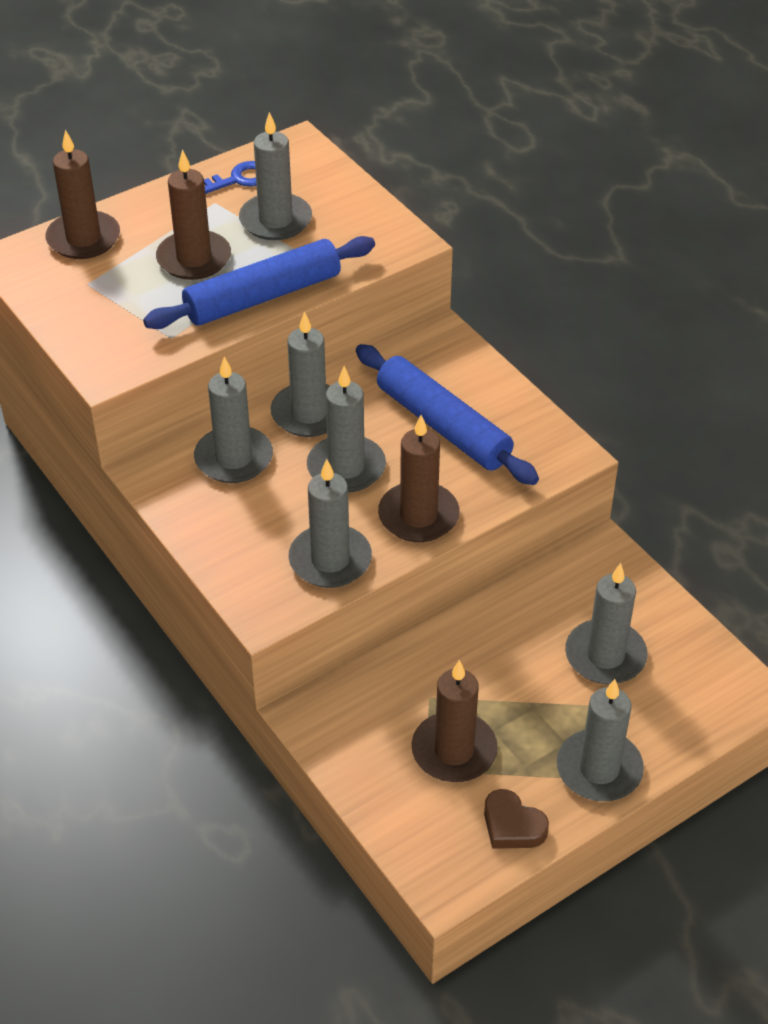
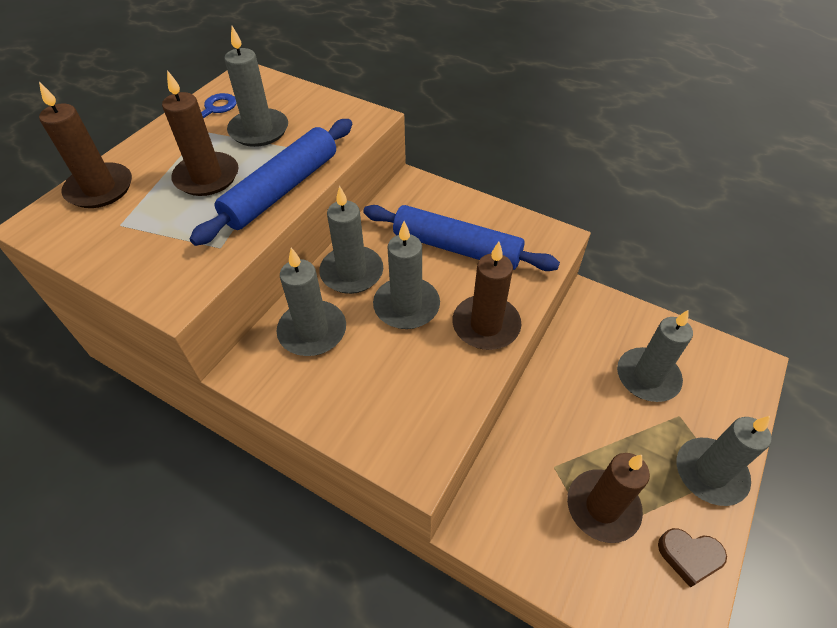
camera: 25 degrees left, 5 degrees up
(330, 560) = (442, 391): grey candle -> none

